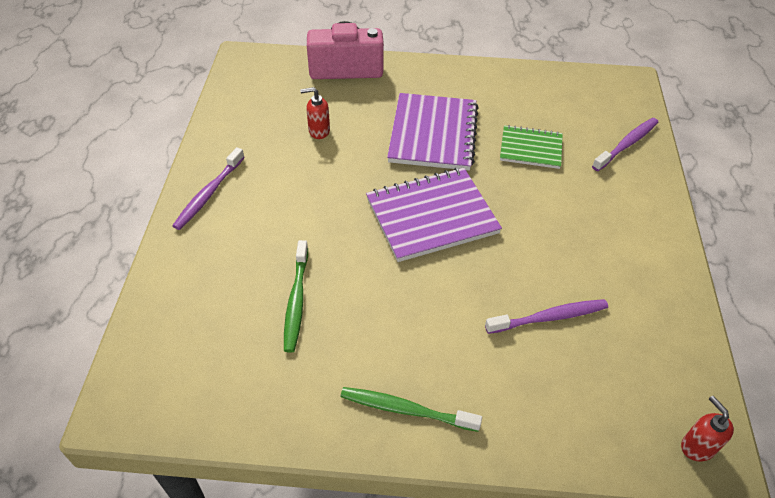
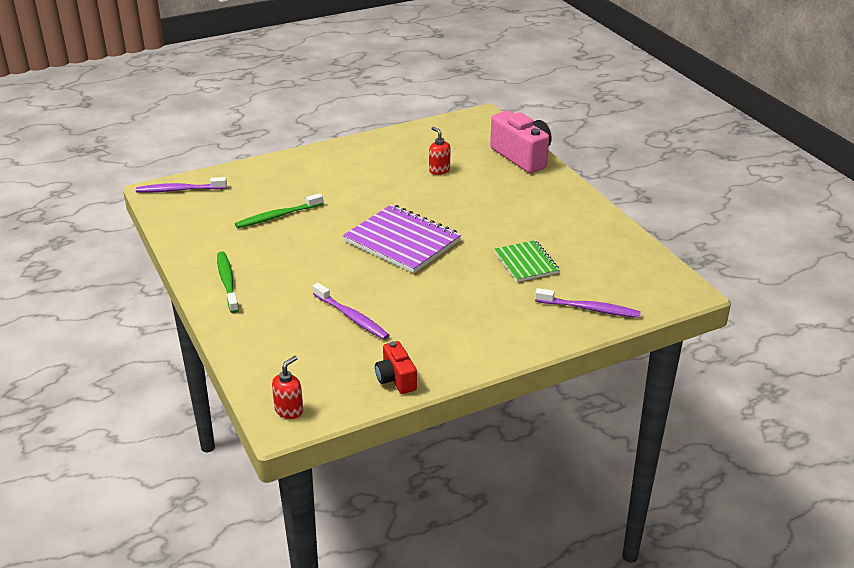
camera: 60 degrees right, 15 degrees down
(209, 194) = (336, 155): purple toothbrush -> purple toothbrush (179, 190)
(433, 134) = (491, 215): purple notebook -> none
(676, 327) = (396, 379): none -> red camera

